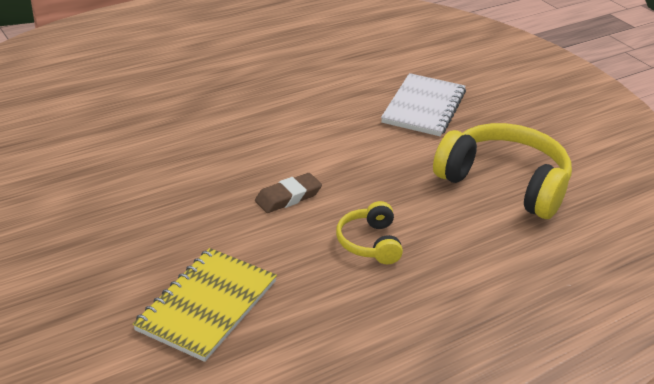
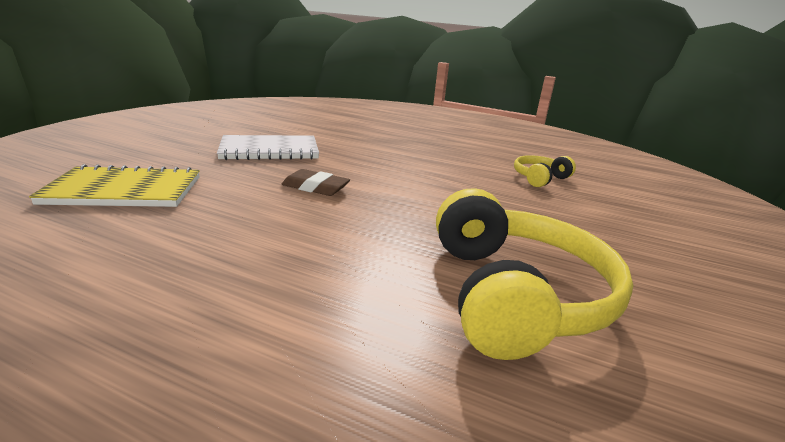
camera: 55 degrees right, 10 degrees down
(370, 243) = (282, 236): yellow headphones -> yellow headphones (539, 178)
(423, 107) = (557, 211): white notebook -> white notebook (269, 150)

